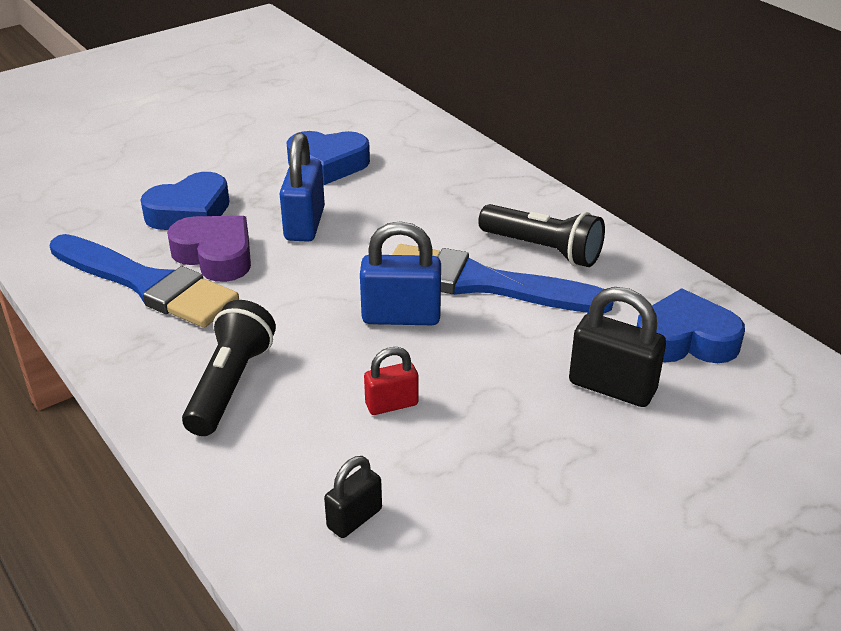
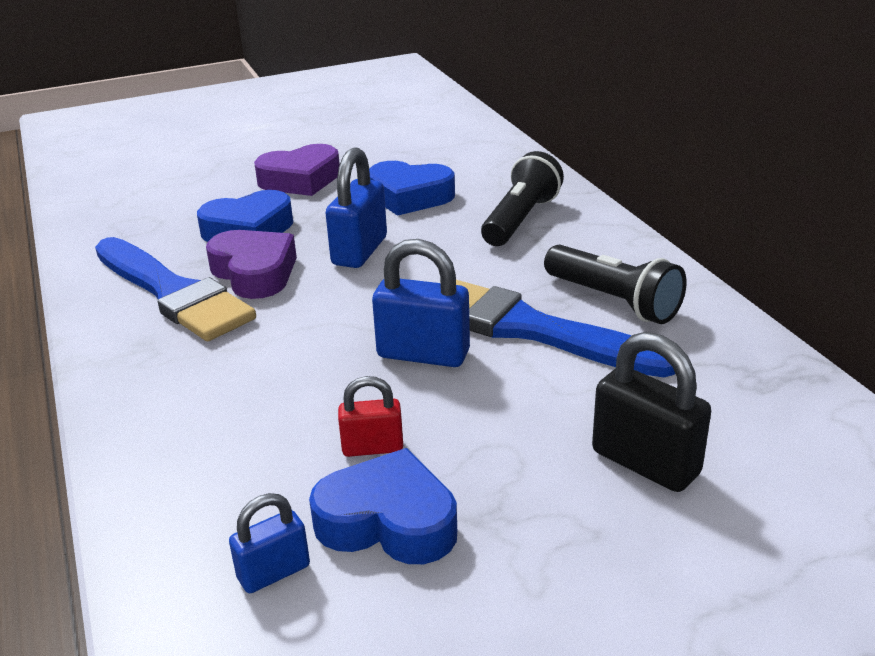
camera: 15 degrees right, 5 degrees down
(216, 155) = (300, 180): none -> purple heart
(230, 384) = (207, 402): black flashlight -> black flashlight (521, 219)
(354, 518) = (274, 572): black padlock -> blue padlock
(685, 339) = (757, 419): blue heart -> blue heart (388, 521)

